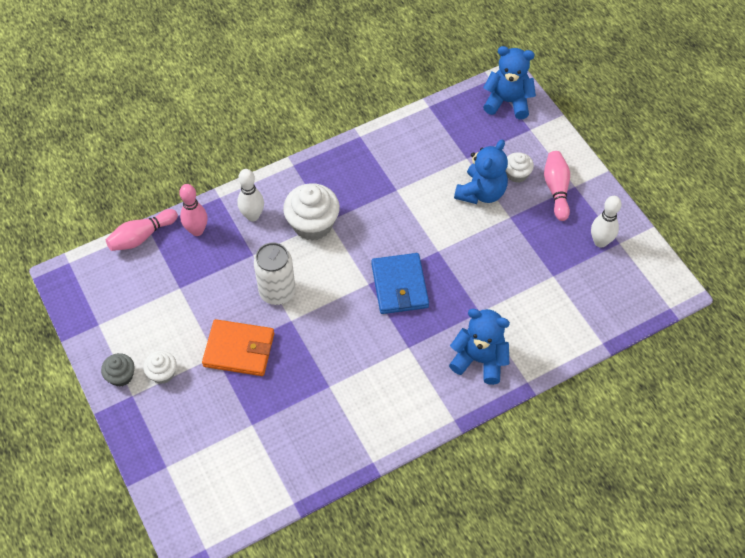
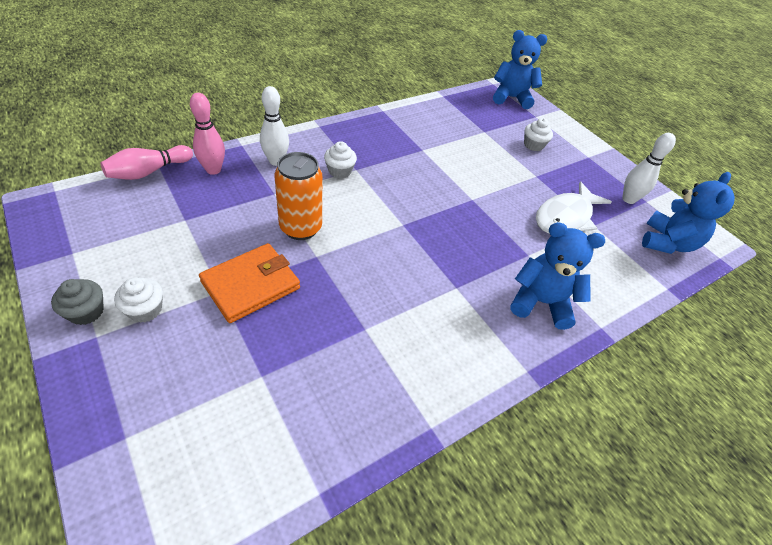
camera: 10 degrees left, 10 degrees down
(239, 349) = (251, 285): orange wallet -> orange wallet turned 45 degrees counterclockwise
(277, 292) = (300, 228): white can -> orange can
(312, 224) = (339, 171): white cupcake -> white cupcake, size x0.55
(399, 285) = (437, 227): blue wallet -> none
(481, 192) = (504, 156): blue teddy bear -> blue teddy bear (667, 243)
(527, 268) = (565, 217): none -> white fish
(556, 189) = (573, 158): pink bowling pin -> none

